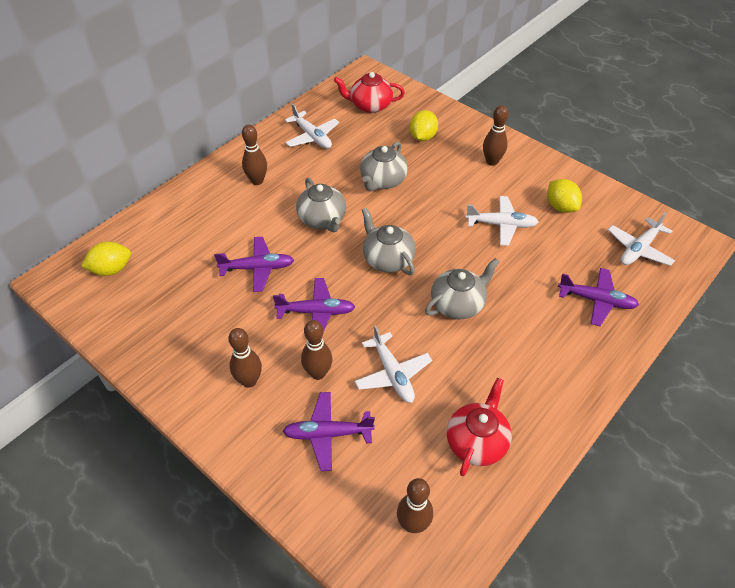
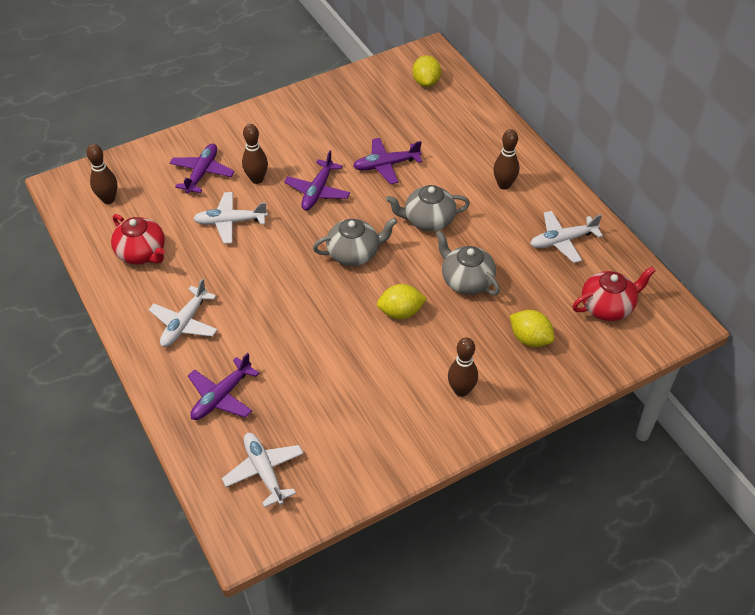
camera: 110 degrees right, 0 degrees up
(249, 381) = (272, 141): brown bowling pin -> none
(258, 268) = (386, 165): purple plane -> purple plane turned 60 degrees clockwise
(370, 105) = (607, 306): red teapot -> red teapot turned 45 degrees clockwise
(458, 304) = (275, 287): grey teapot -> none
(501, 225) = (357, 359): white plane -> white plane (184, 323)
(560, 207) = (359, 426): yellow lemon -> yellow lemon (401, 312)

